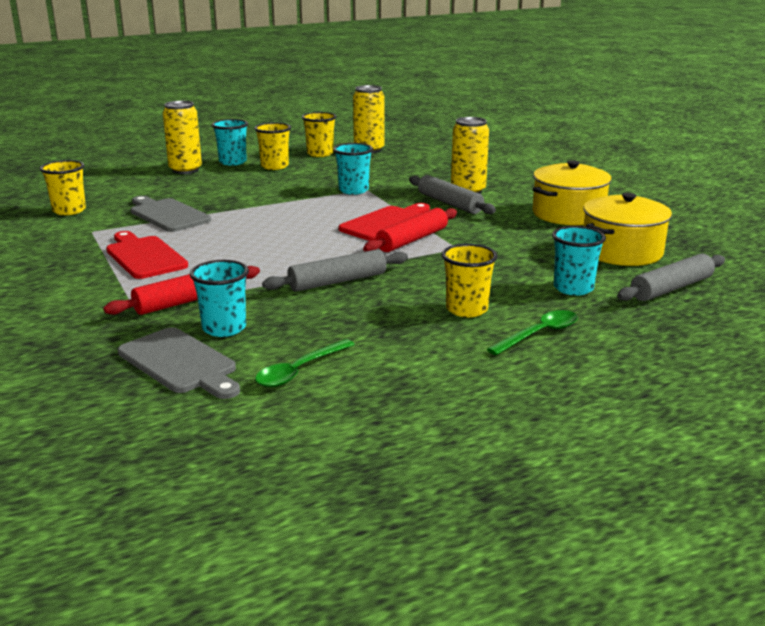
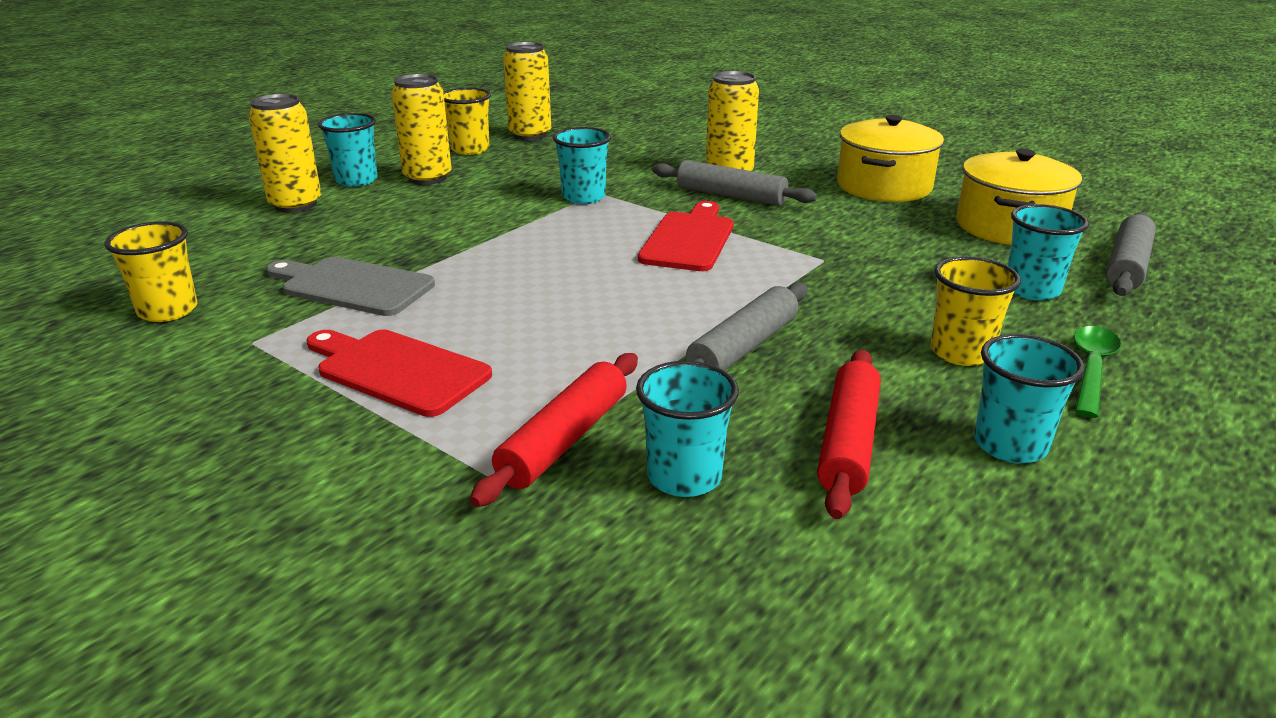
camera: 25 degrees left, 5 degrees up
(180, 363) = (698, 570): grey cutting board -> none
(274, 166) = (427, 178): yellow cup -> yellow can
(300, 371) = (891, 525): green spoon -> none
(412, 240) = (754, 258): red rolling pin -> red rolling pin (847, 442)
(422, 355) = (1010, 445): none -> turquoise cup

